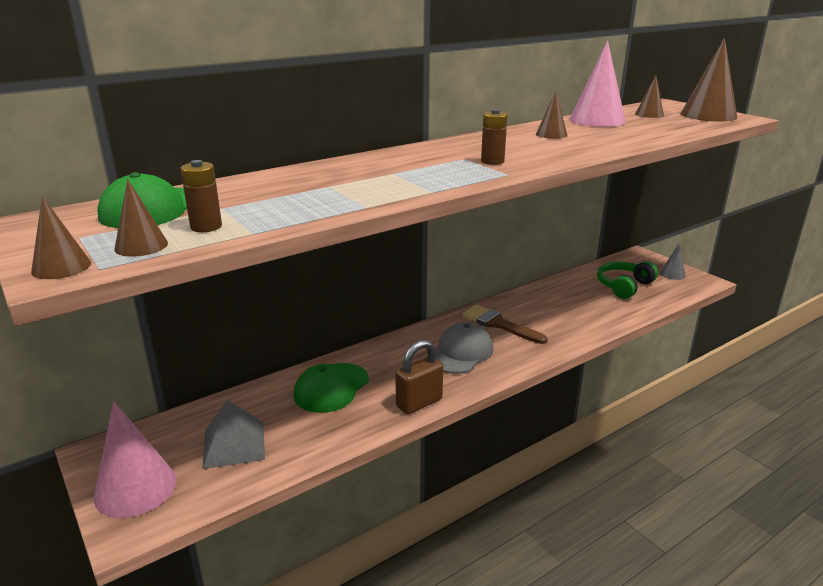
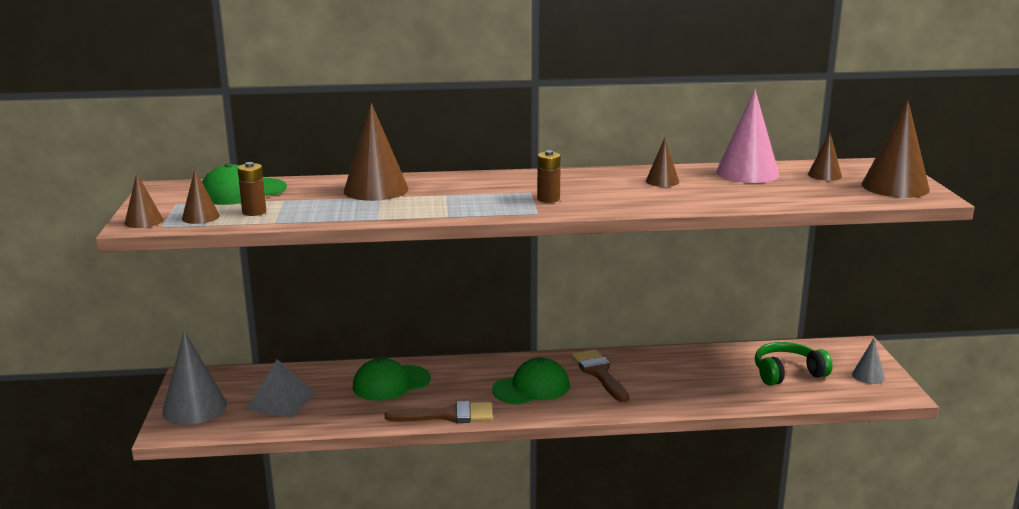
camera: 30 degrees right, 5 degrees down
(135, 488) = (194, 408): pink cone -> grey cone
(311, 180) = (376, 190): none -> brown cone
(419, 403) = (448, 415): brown padlock -> brown brush
(460, 353) = (531, 387): grey cap -> green cap

